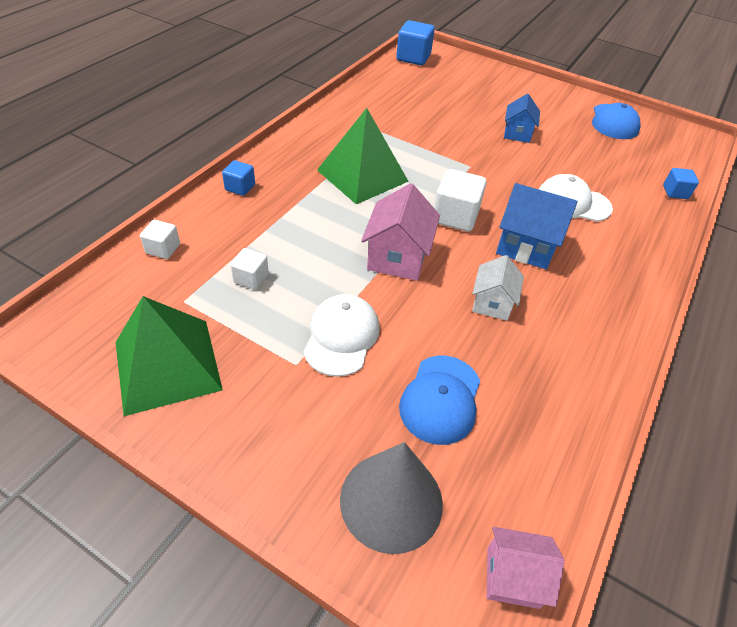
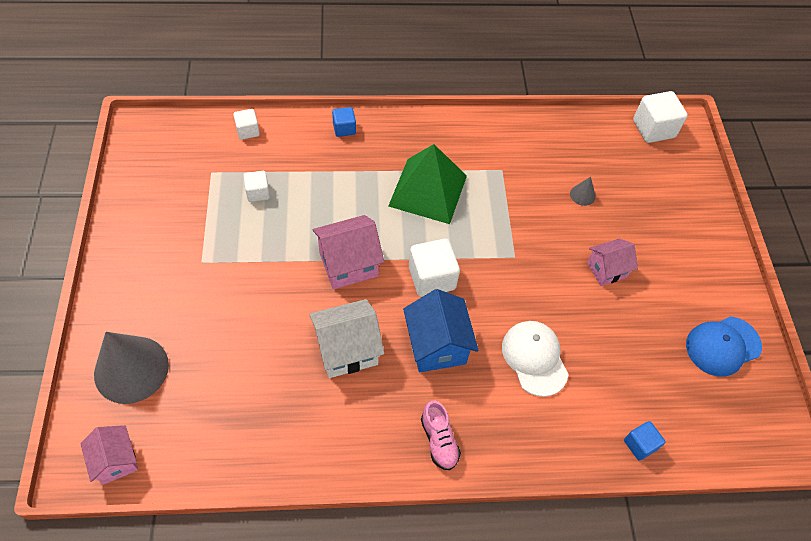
camera: 55 degrees right, 10 degrees up
(168, 365) = (156, 199): green pyramid -> none
(341, 337) = (242, 273): white cap -> none
(413, 57) = (653, 129): blue cube -> white cube
(440, 399) = (227, 359): blue cap -> none
(441, 110) = (582, 195): none -> grey cone
(492, 303) = (347, 350): white house -> white house, size x1.54
(517, 133) = (606, 270): blue house -> pink house
(621, 290) = (439, 440): none -> pink shoe

